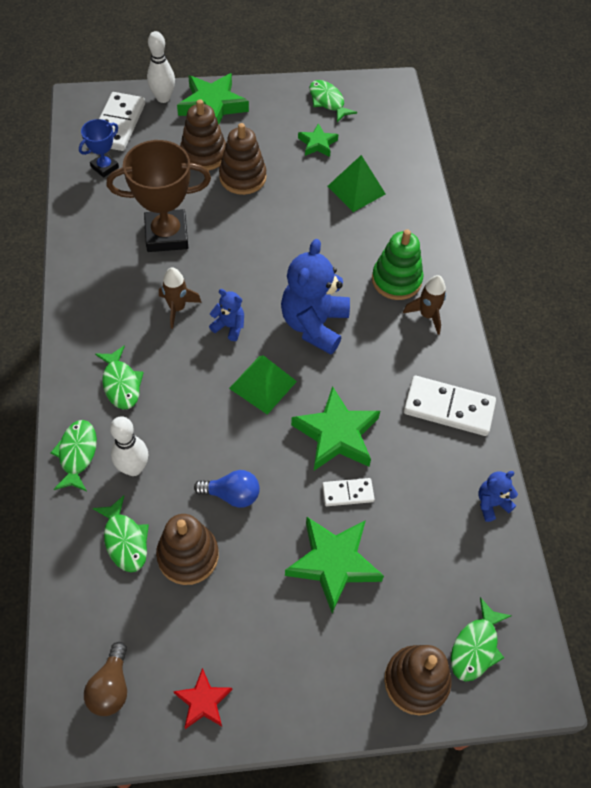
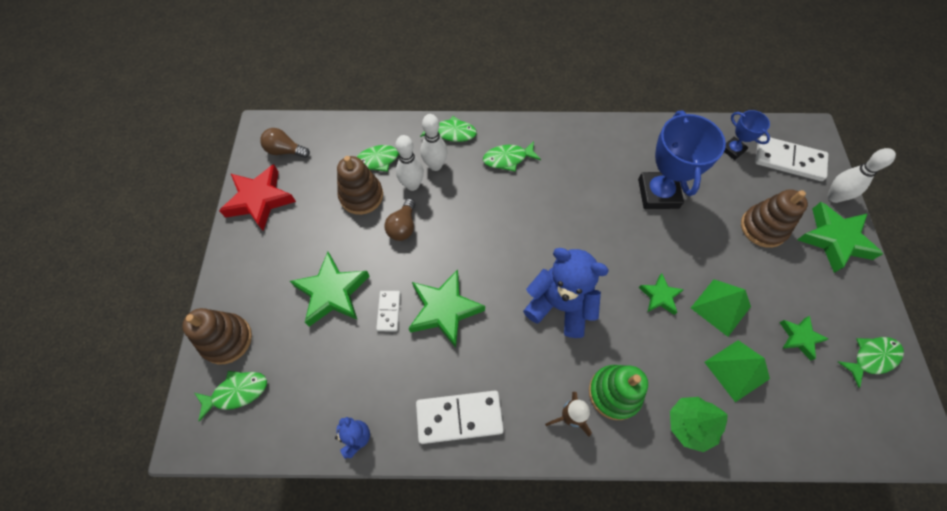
camera: 100 degrees right, 5 degrees up
(166, 235) = (658, 193): brown trophy -> blue trophy
(167, 492) = (412, 185): none -> white bowling pin
(177, 308) = (578, 198): brown rocket -> none
(203, 701) = (260, 200): red star -> red star, size x1.79
(229, 326) = (559, 236): blue teddy bear -> none
(232, 494) = (403, 227): blue light bulb -> brown light bulb
(242, 177) = (737, 260): brown stacking toy -> none
(263, 384) = (499, 257): green pyramid -> green pyramid (720, 307)
(291, 240) = (660, 296): none -> green star
(412, 226) = (690, 425): none -> green tree
(448, 408) = (459, 417): white domino -> white domino turned 60 degrees clockwise
(475, 647) = (237, 392): green fish -> green fish turned 120 degrees clockwise

